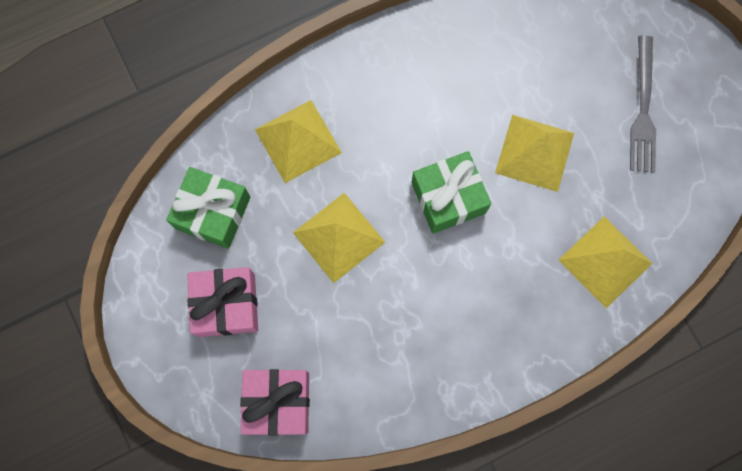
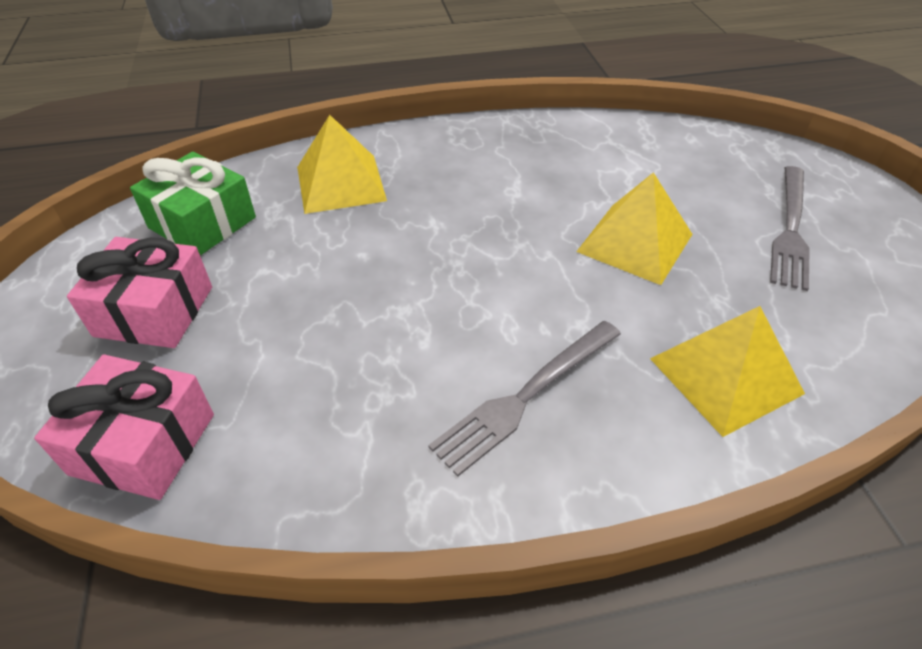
camera: 15 degrees right, 30 degrees down
(339, 237) = (343, 273): yellow pyramid -> none
(448, 197) = (505, 263): green gift -> none
(489, 309) = (526, 396): none -> grey fork

